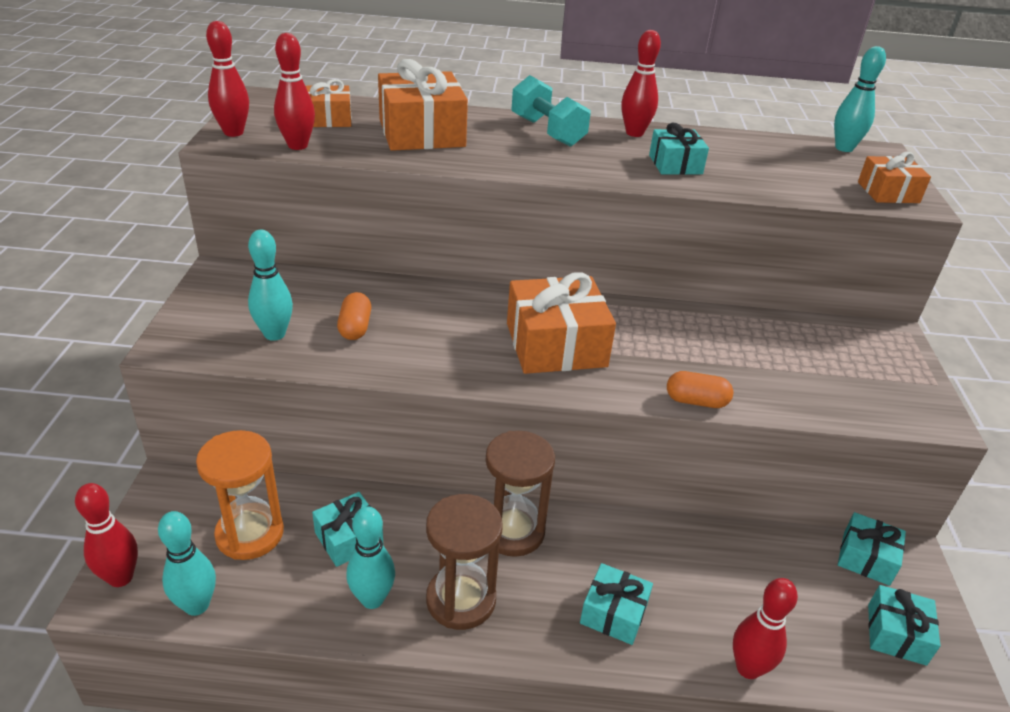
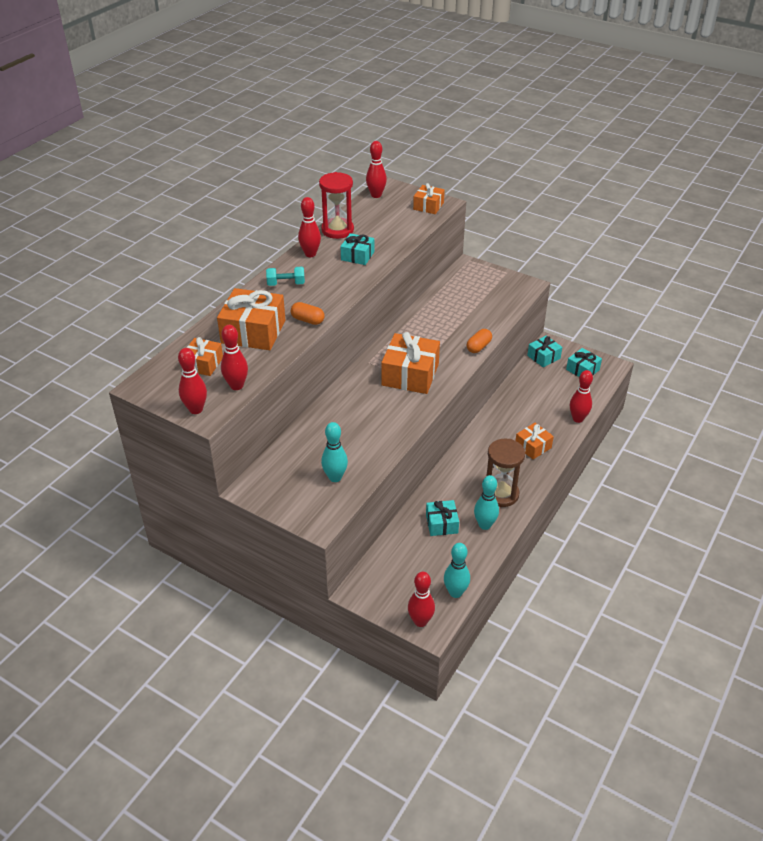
camera: 60 degrees left, 5 degrees up
(250, 534) = (417, 562): orange hourglass -> none
(355, 327) = (348, 443): orange capsule -> orange capsule (307, 320)
(512, 531) = (469, 462): brown hourglass -> none
(547, 131) = (286, 284): turquoise dumbbell -> turquoise dumbbell, size x0.67
(613, 613) = (533, 446): turquoise gift -> orange gift
(716, 139) = (337, 230): none -> red hourglass
(844, 148) = (376, 195): turquoise bowling pin -> red bowling pin

